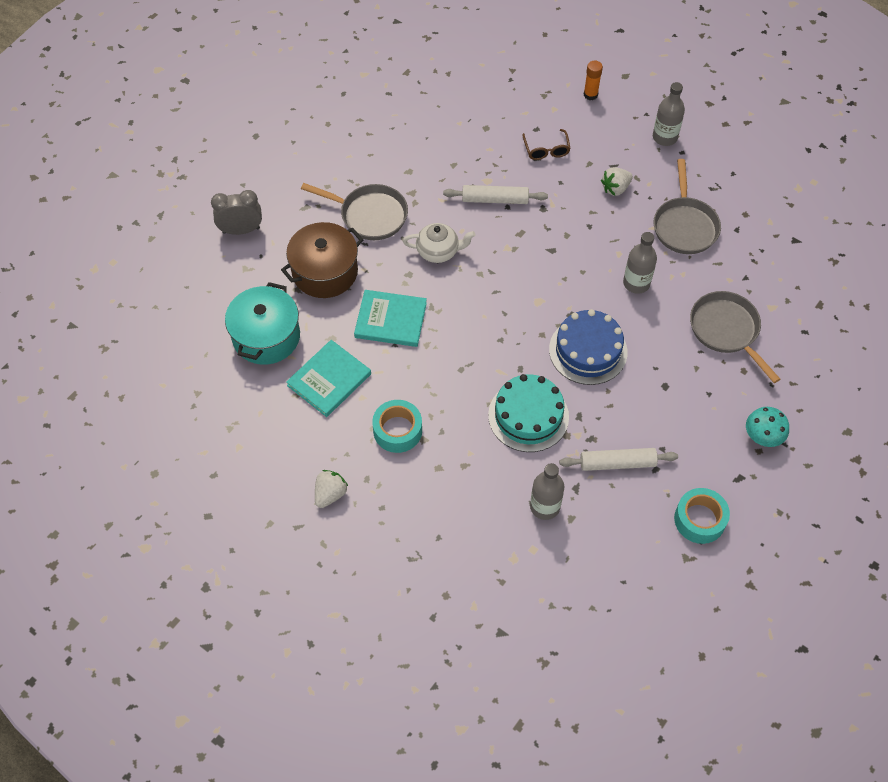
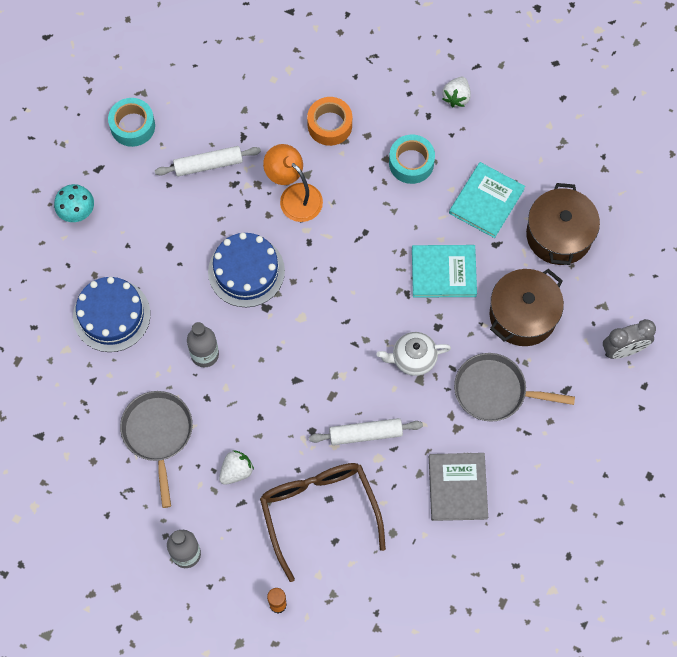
camera: 170 degrees right, 10 degrees up
(266, 336) = (559, 235): turquoise pot -> brown pot
(422, 150) = (457, 487): none -> grey book
(478, 485) = (329, 125): none -> orange tape
(528, 416) = (294, 196): turquoise cake -> orange lamp
(545, 506) = (268, 116): grey bottle -> none
(546, 150) = (319, 512): brown glasses -> brown glasses, size x2.16
(726, 330) = (111, 315): grey pan -> blue cake

